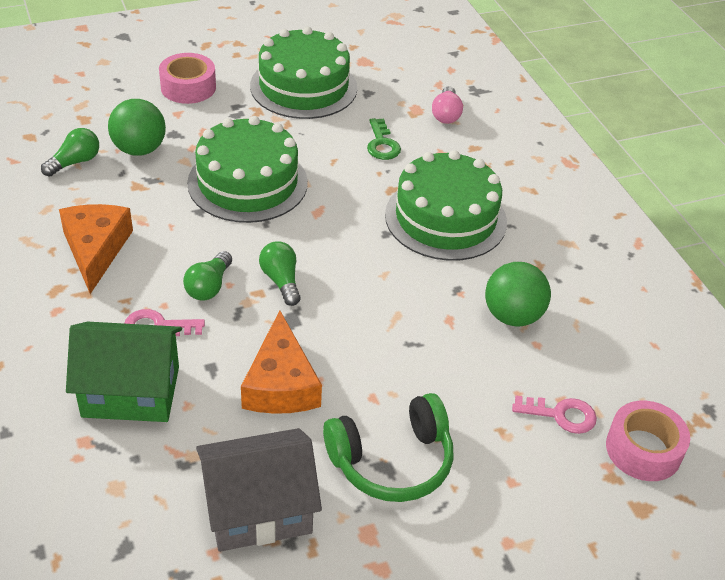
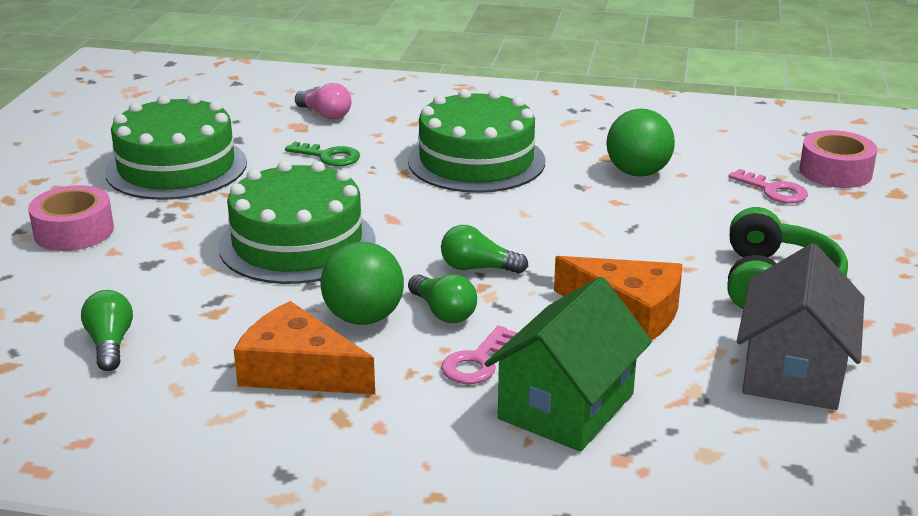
camera: 55 degrees left, 15 degrees down
(139, 149) = (147, 293): green ball -> green ball (363, 318)
(561, 415) = (774, 191): pink key -> pink key turned 90 degrees clockwise

